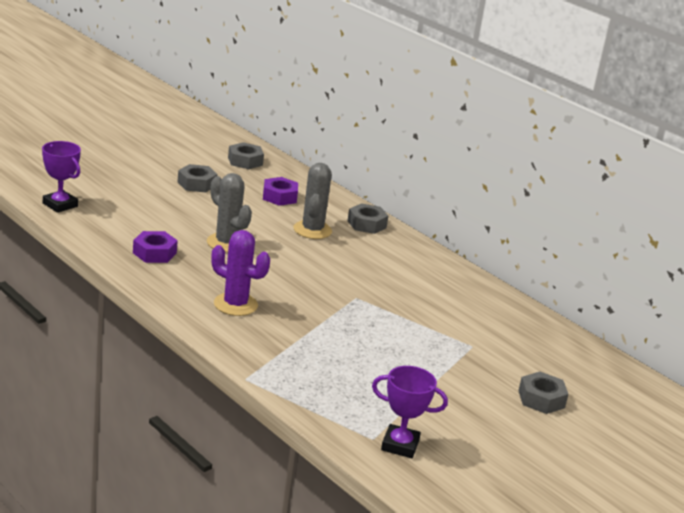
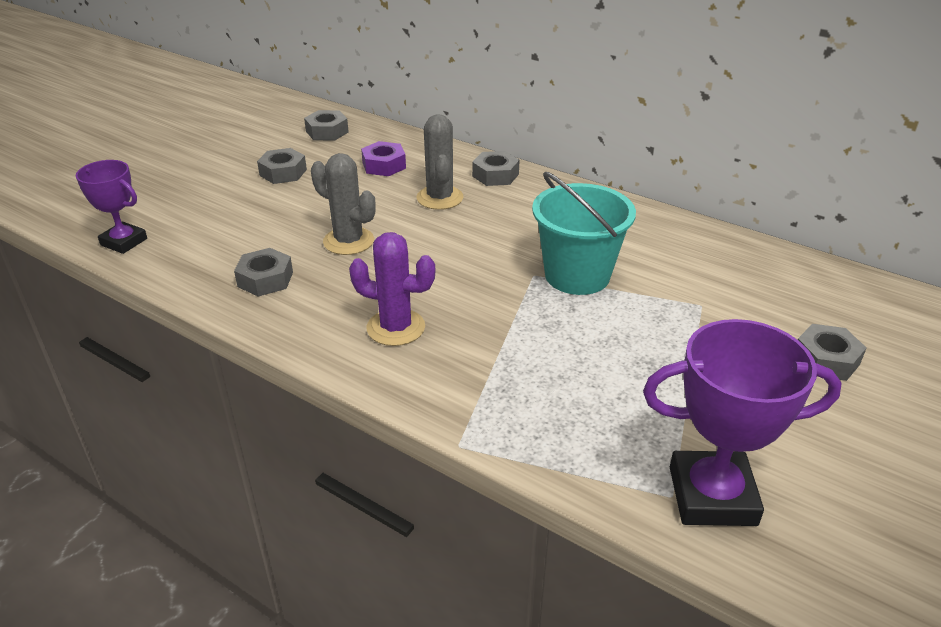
camera: 10 degrees left, 10 degrees up
(154, 253) = (265, 279): purple nut -> grey nut
(389, 305) = (577, 275): none -> turquoise bucket
(400, 445) = (712, 496): purple trophy -> purple trophy, size x1.60

